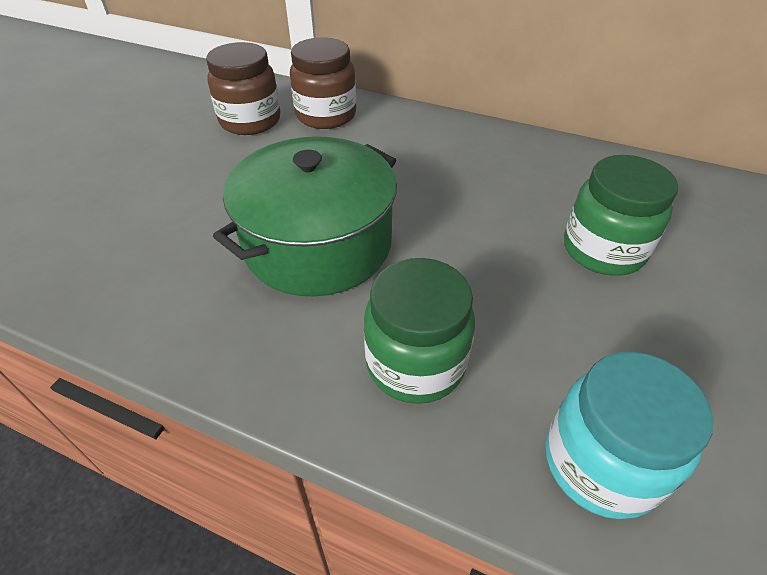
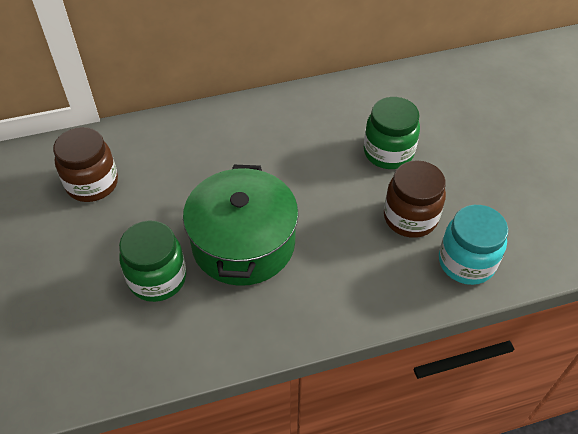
camera: 40 degrees left, 5 degrees up
(326, 115) = (142, 148): brown jar -> brown jar (410, 217)
(415, 364) = (359, 273): green jar -> green jar (157, 278)

